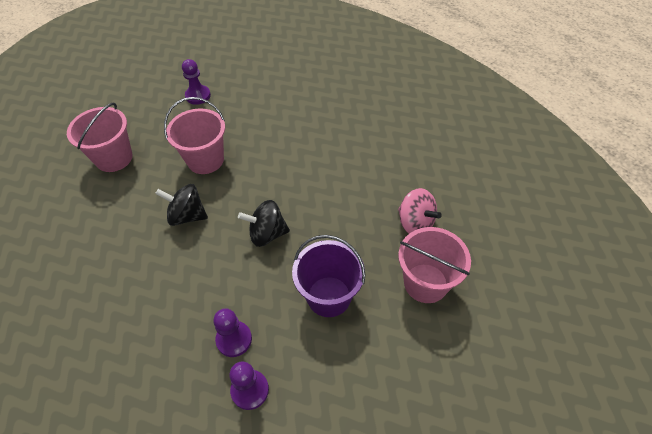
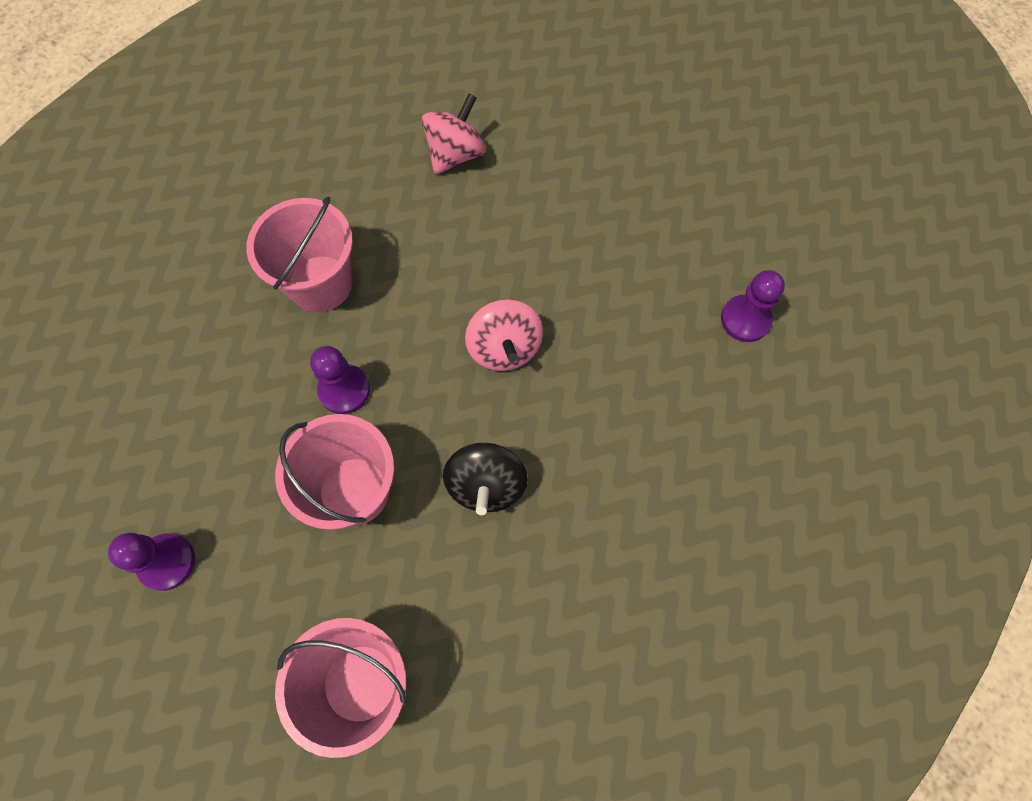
camera: 100 degrees left, 15 degrees up
(234, 339) = (685, 355): purple pawn -> purple pawn (344, 390)
(267, 234) = (504, 348): black spinning top -> pink spinning top
(329, 296) = (595, 248): purple bucket -> none
(425, 283) = (552, 139): pink bucket -> pink bucket (320, 283)

